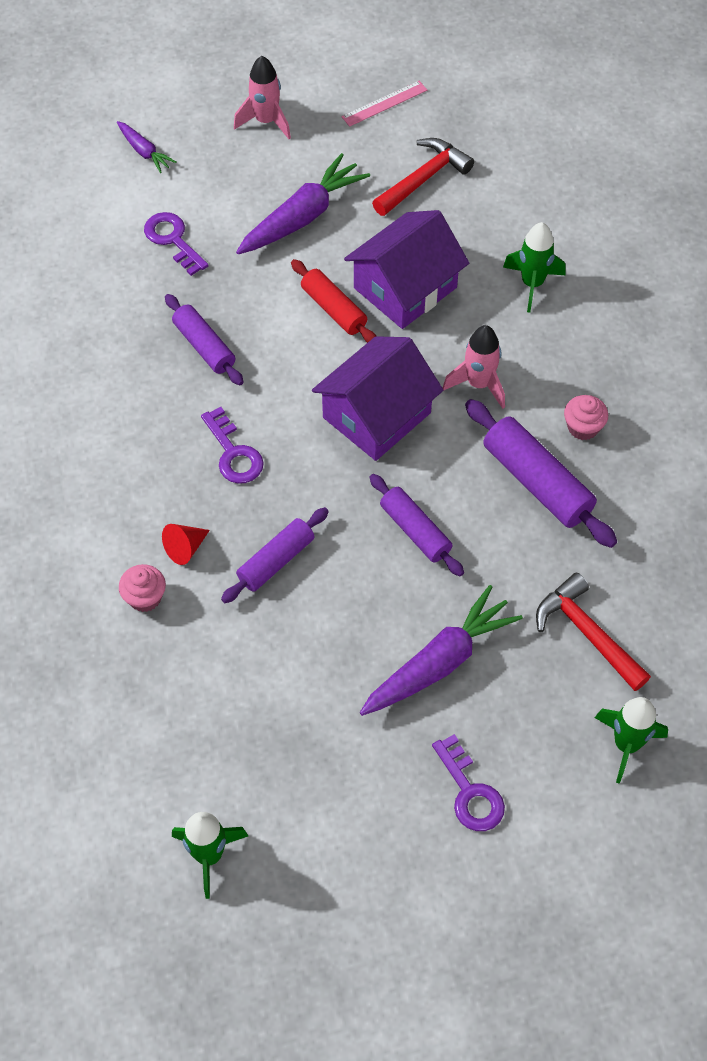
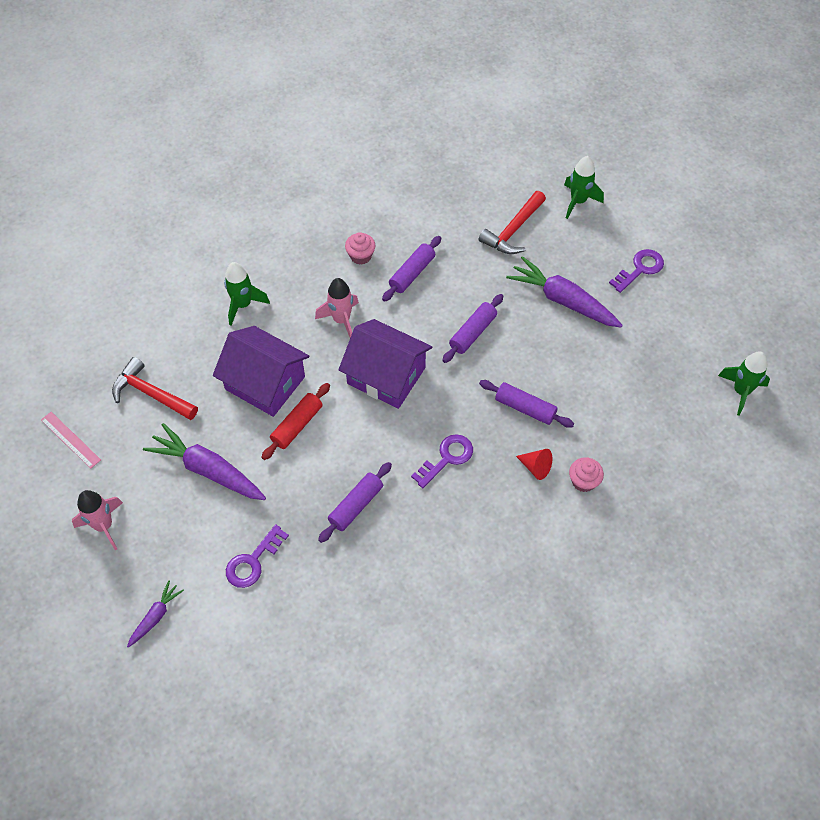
camera: 105 degrees left, 0 degrees up
(537, 482) = (412, 273): purple rolling pin -> purple rolling pin, size x0.66

